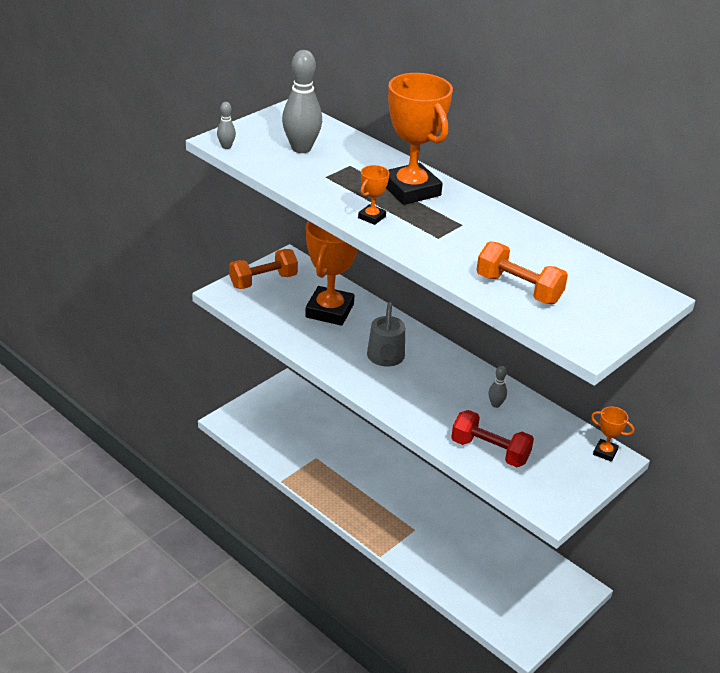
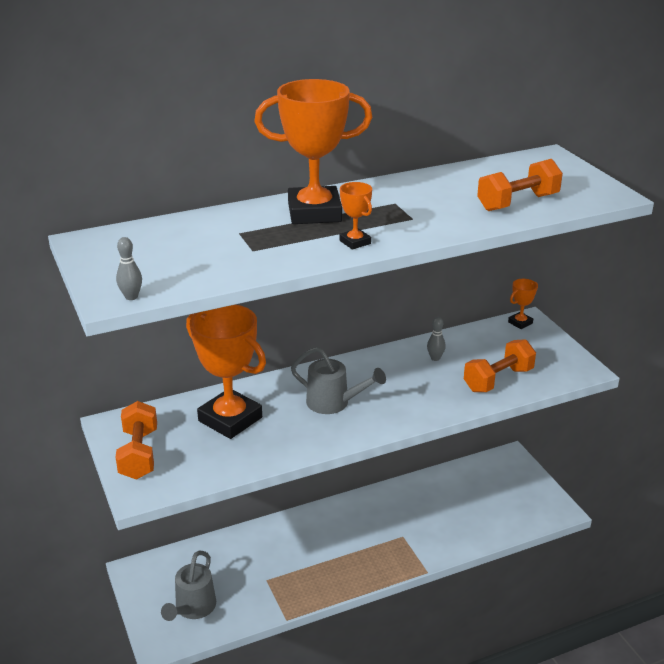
camera: 65 degrees left, 5 degrees down
(266, 426) = (193, 609): none -> grey watering can
(301, 148) = (178, 252): grey bowling pin -> none
(490, 451) = (498, 380): red dumbbell -> orange dumbbell

